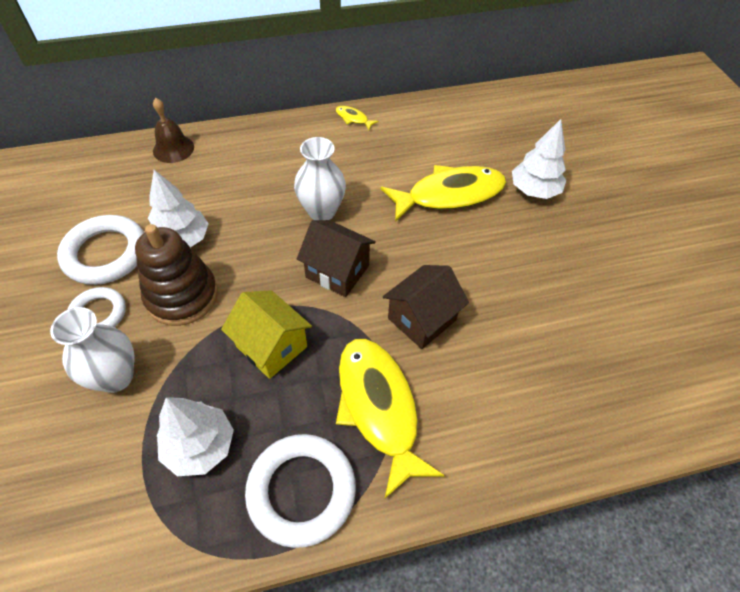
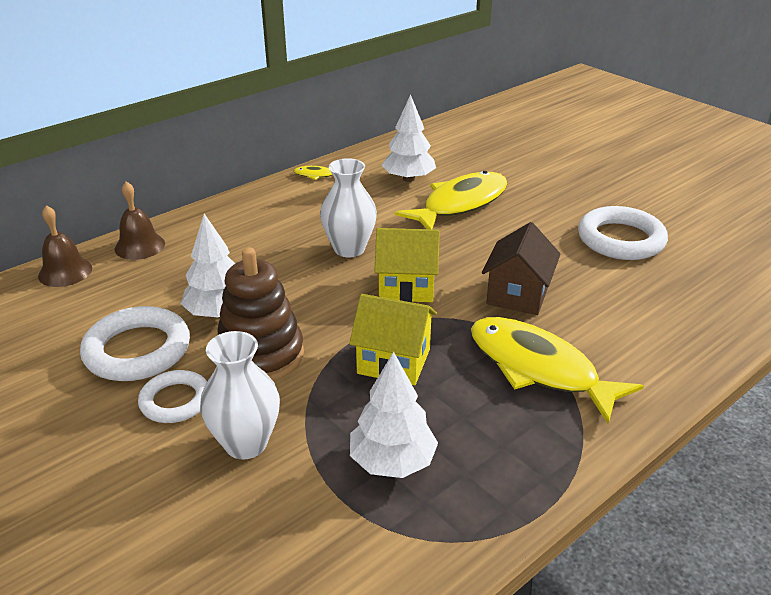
camera: 25 degrees left, 20 degrees down
(109, 156) = (65, 272): none -> brown bell
(301, 491) = (525, 454): white ring -> white ring (621, 239)
(337, 271) = (406, 286): brown house -> yellow house
(534, 190) = (531, 181): white tree -> white tree (408, 179)

